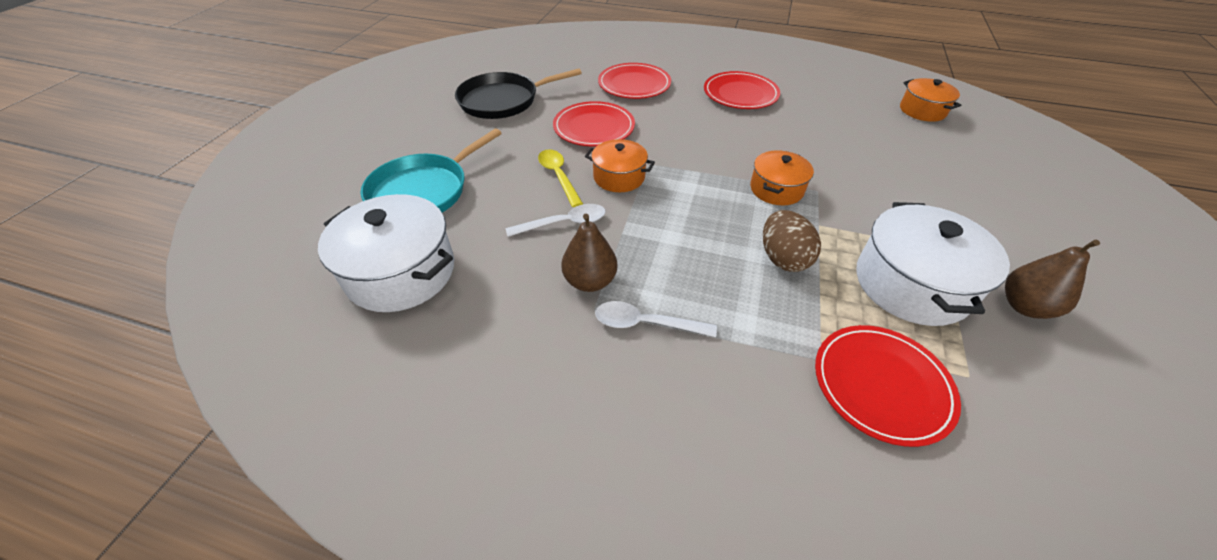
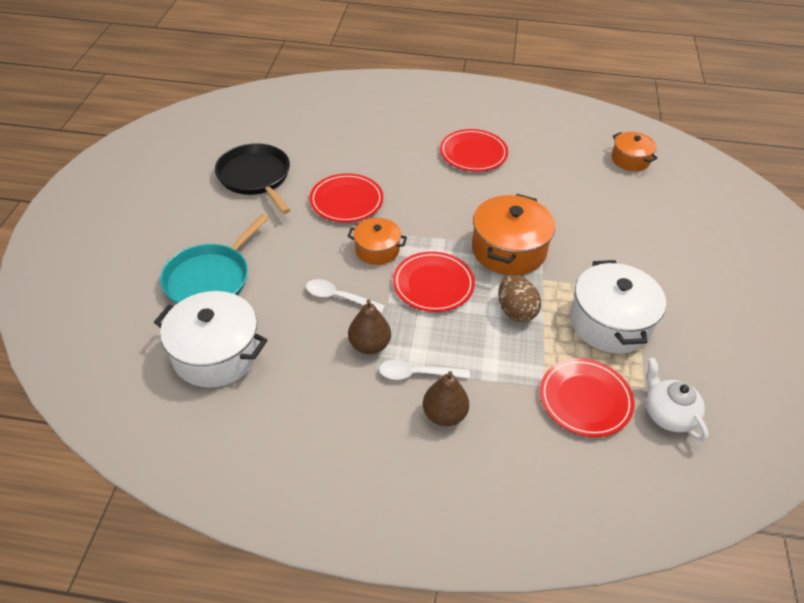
camera: 10 degrees left, 0 degrees up
(503, 101) = (256, 177): black pan -> black pan turned 90 degrees clockwise
(558, 176) = (325, 253): yellow spoon -> none
(564, 223) = (339, 297): white spoon -> white spoon turned 135 degrees counterclockwise
(634, 84) = (375, 149): red plate -> red plate (433, 284)
(776, 189) = (509, 250): orange pot -> orange pot, size x1.71
(1012, 423) = (668, 414): none -> white teapot
(1024, 306) = (687, 331): brown pear -> brown pear (444, 414)

